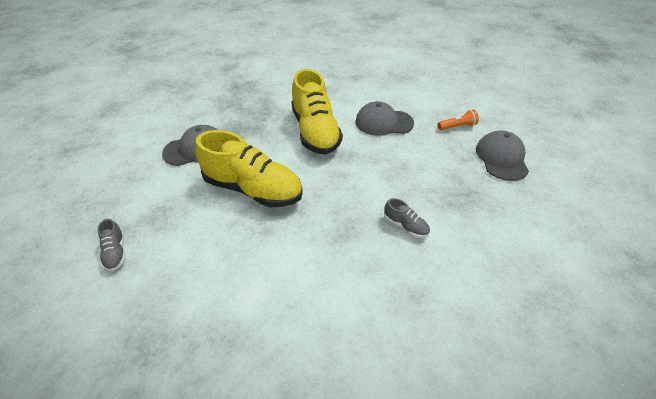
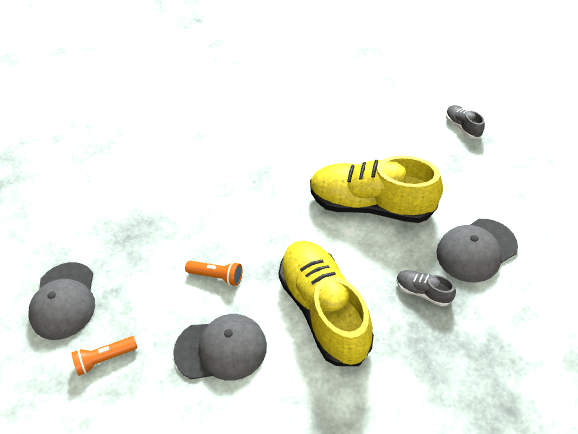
camera: 175 degrees right, 5 degrees up
(387, 158) = (217, 276): none -> orange flashlight
(405, 226) = (201, 190): grey shoe -> grey shoe (423, 292)

